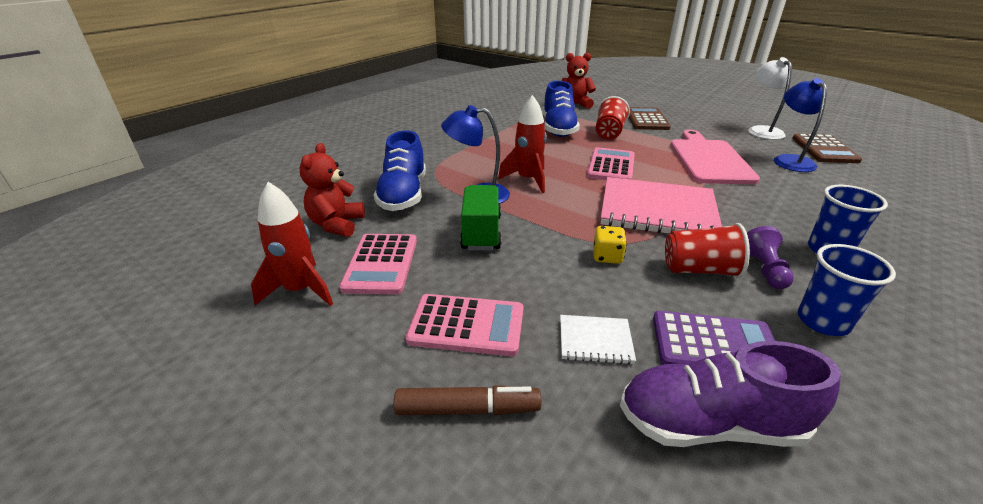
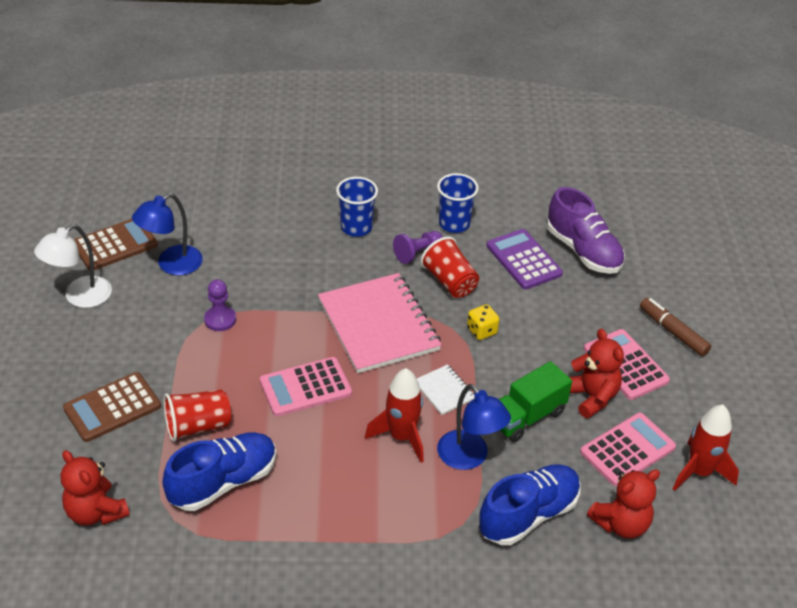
camera: 130 degrees left, 10 degrees up
(457, 277) = (591, 397): none -> red teddy bear
(595, 341) = (573, 306): white notebook -> white notebook (444, 391)
(709, 160) = (220, 319): pink cutting board -> purple pawn

